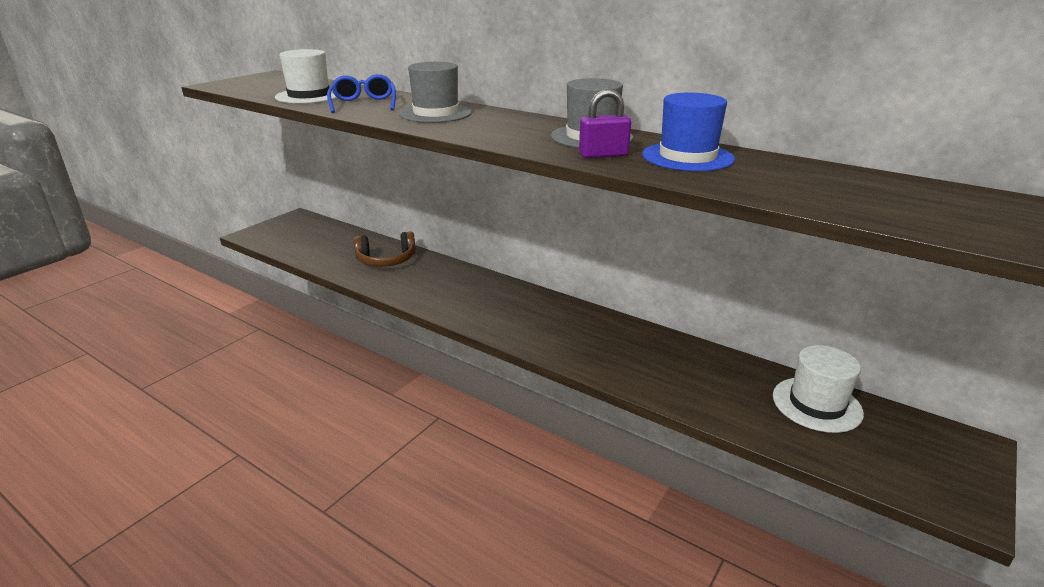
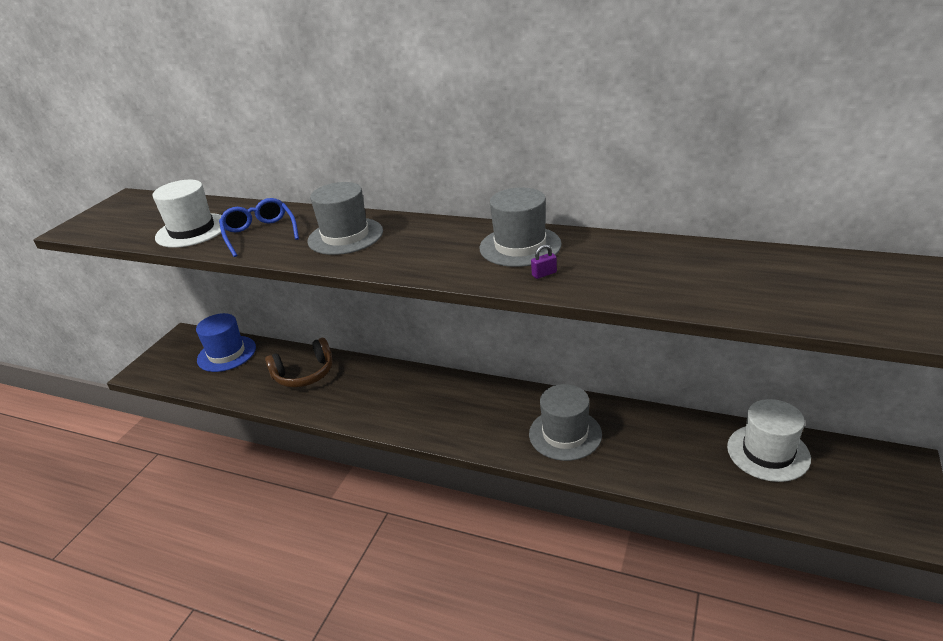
camera: 10 degrees left, 5 degrees up
(603, 155) = (544, 274): purple padlock -> purple padlock, size x0.52
(608, 349) = (565, 434): none -> grey hat
(687, 157) = (623, 261): blue hat -> blue hat (226, 354)

